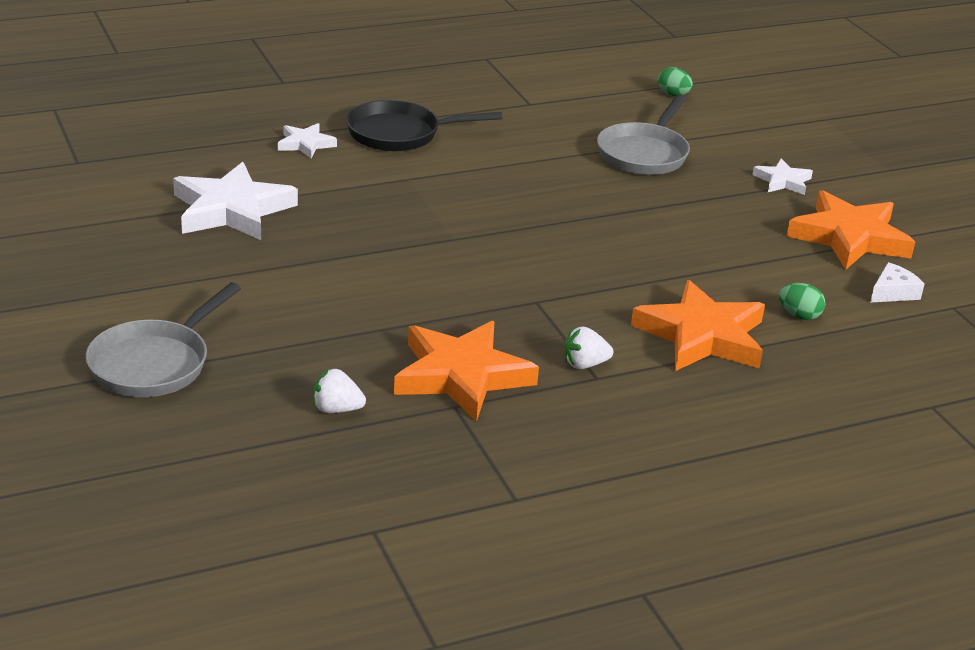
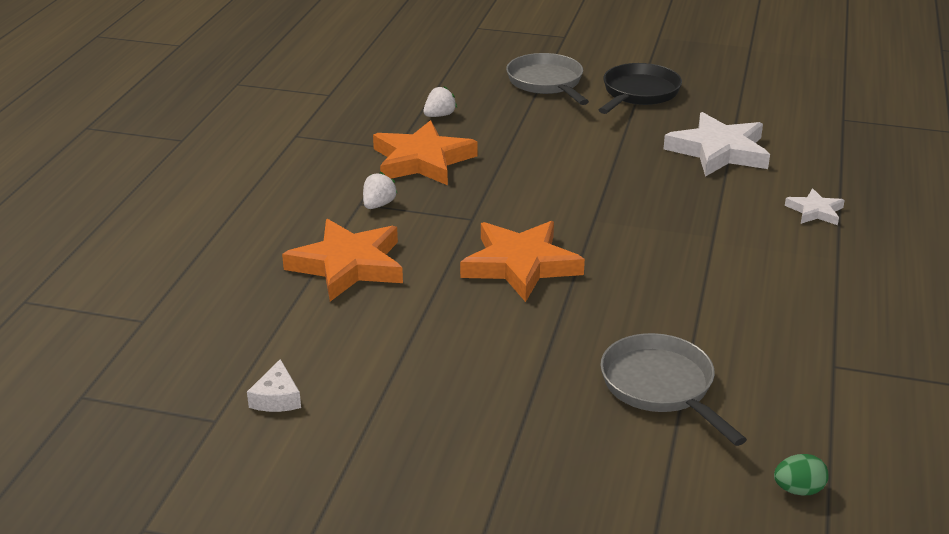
camera: 130 degrees right, 0 degrees up
(400, 134) = (806, 262): black pan -> black pan (639, 93)
(782, 181) = (524, 453): white star -> none
(799, 315) = (313, 324): green egg -> none
(849, 237) = (381, 430): orange star -> orange star (520, 265)

